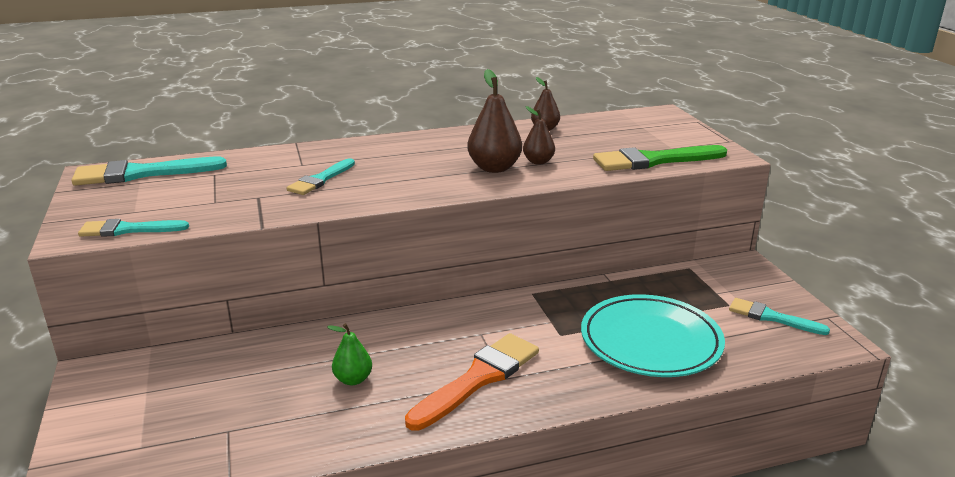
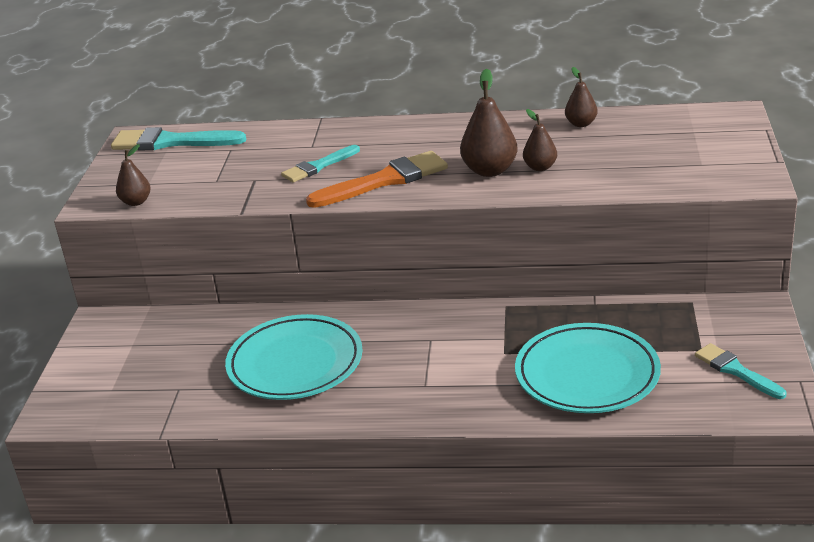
camera: 25 degrees right, 5 degrees up
(128, 230) = (136, 202): turquoise brush -> brown pear
(353, 379) = (295, 363): green pear -> turquoise plate
(478, 378) = (401, 382): orange brush -> orange brush (385, 180)
(653, 160) = (664, 179): green brush -> none

